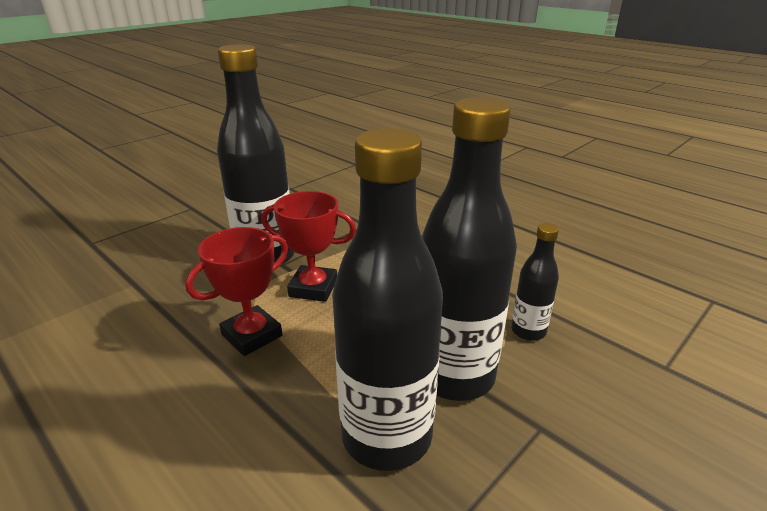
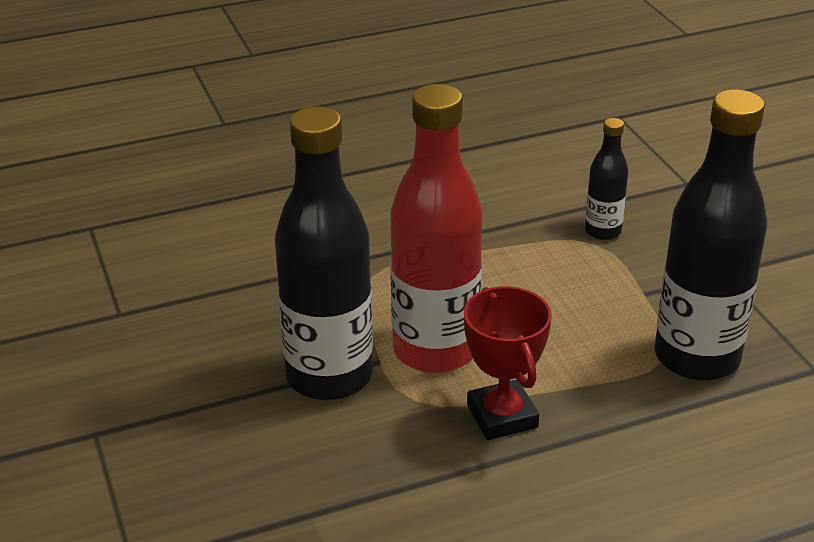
camera: 65 degrees left, 5 degrees up
(313, 288) = (435, 350): red trophy -> red bottle
(454, 376) = (641, 296): black bottle -> none

